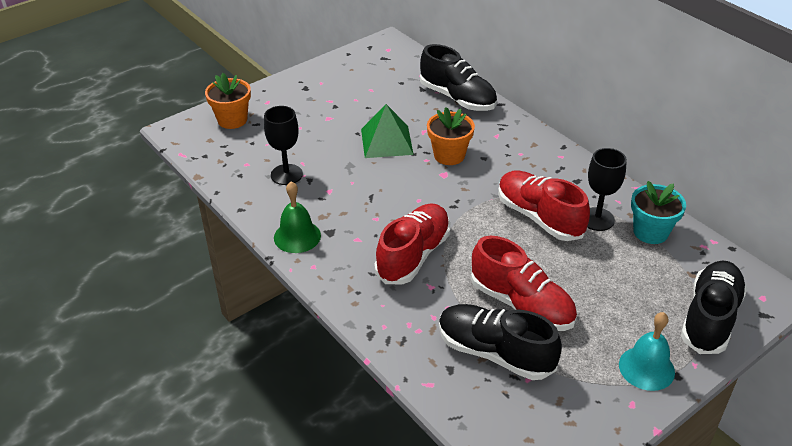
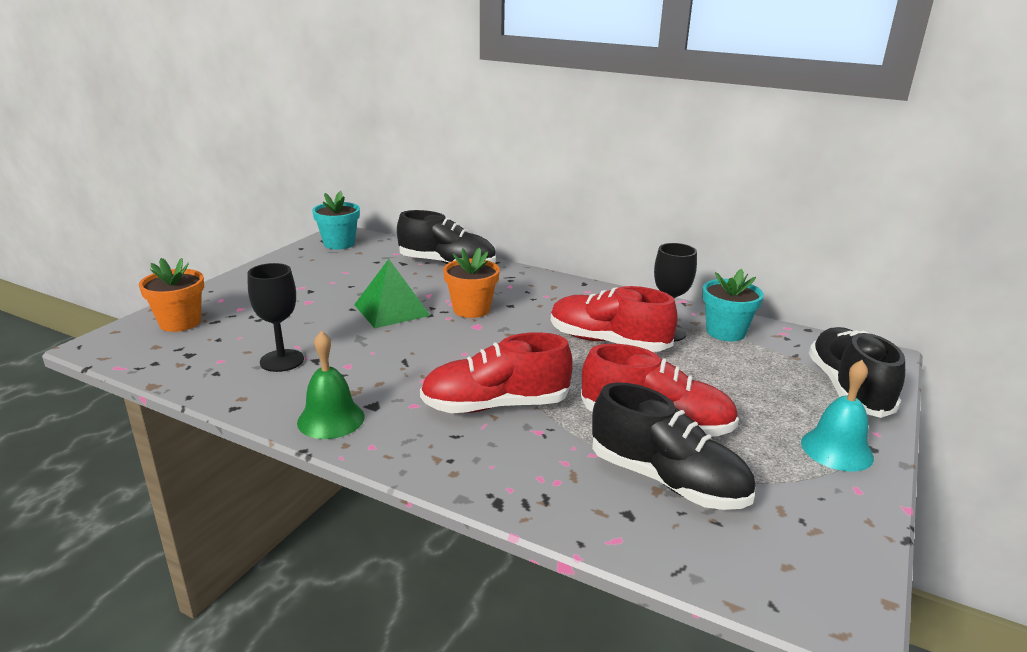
camera: 25 degrees left, 15 degrees down
(381, 54) = (339, 243): none -> turquoise flower pot
(413, 255) = (495, 405): red shoe -> red shoe turned 105 degrees counterclockwise
(495, 353) = (667, 480): black shoe -> black shoe turned 150 degrees counterclockwise

